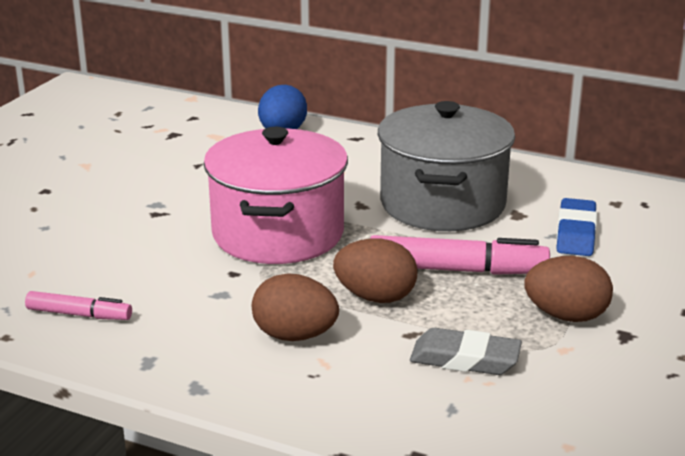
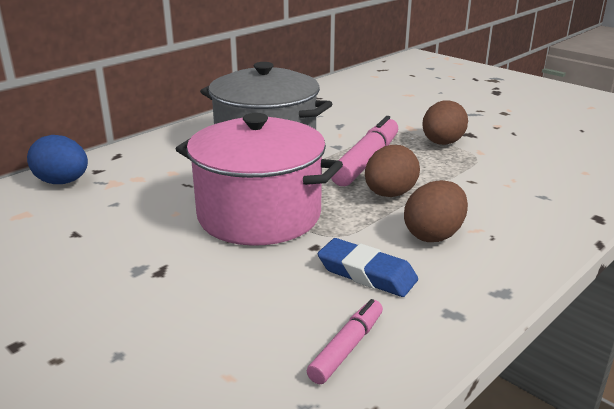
camera: 70 degrees left, 0 degrees up
(465, 359) = (484, 181): grey eraser -> none
(576, 233) = (341, 120): blue eraser -> blue eraser (367, 273)

